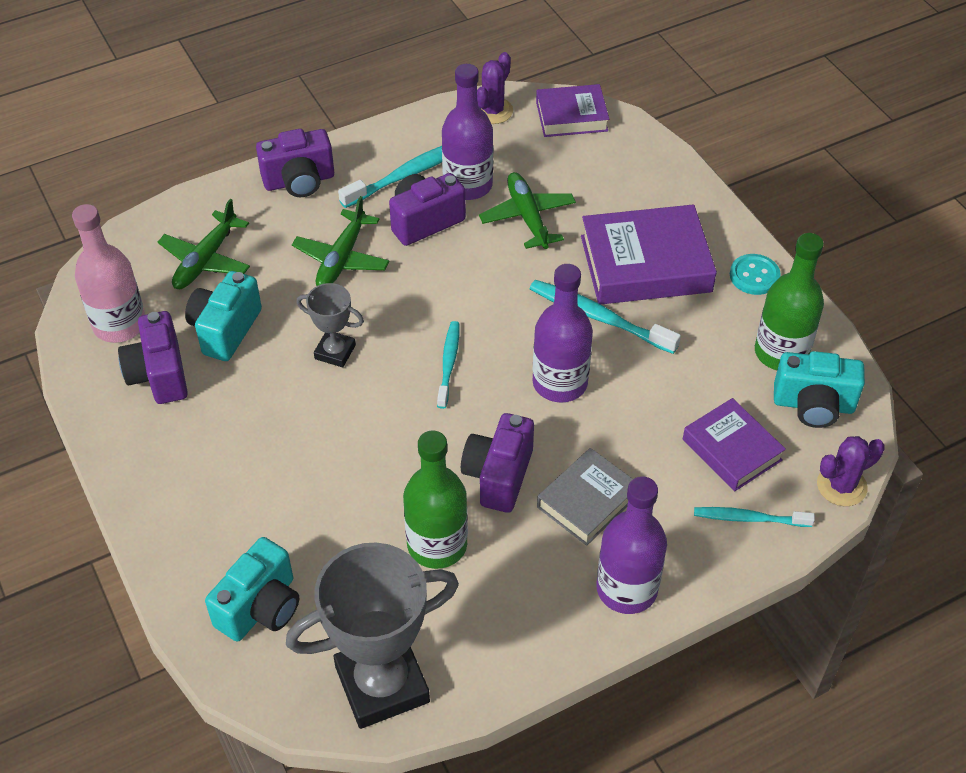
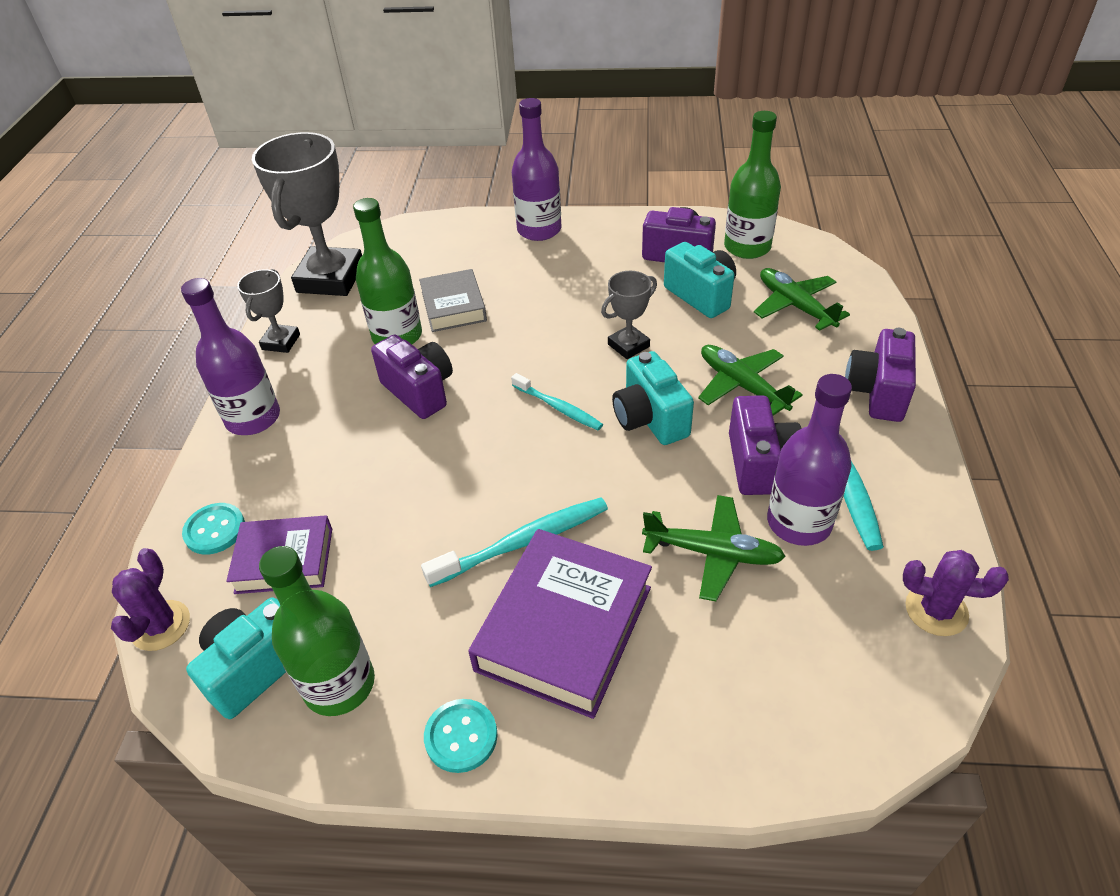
camera: 125 degrees right, 5 degrees down
(119, 324) = (747, 247): pink bottle -> green bottle
(260, 607) = (437, 248): turquoise camera -> turquoise camera (650, 419)
(493, 111) = (936, 610): purple cactus -> purple cactus turned 45 degrees counterclockwise
(515, 650) = (281, 342): none -> grey trophy
(560, 383) = (472, 472): purple bottle -> purple bottle (539, 230)
(571, 116) = (887, 698): purple book -> none
(587, 501) = (344, 432): grey book -> grey book (453, 306)
(749, 518) = (215, 530): turquoise toothbrush -> turquoise button

